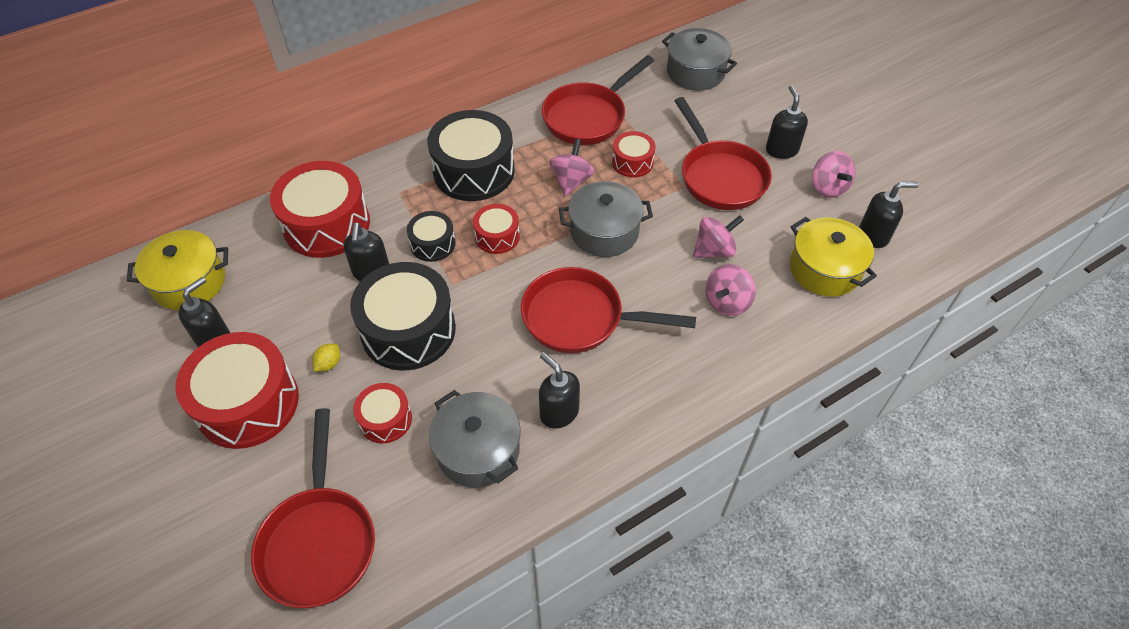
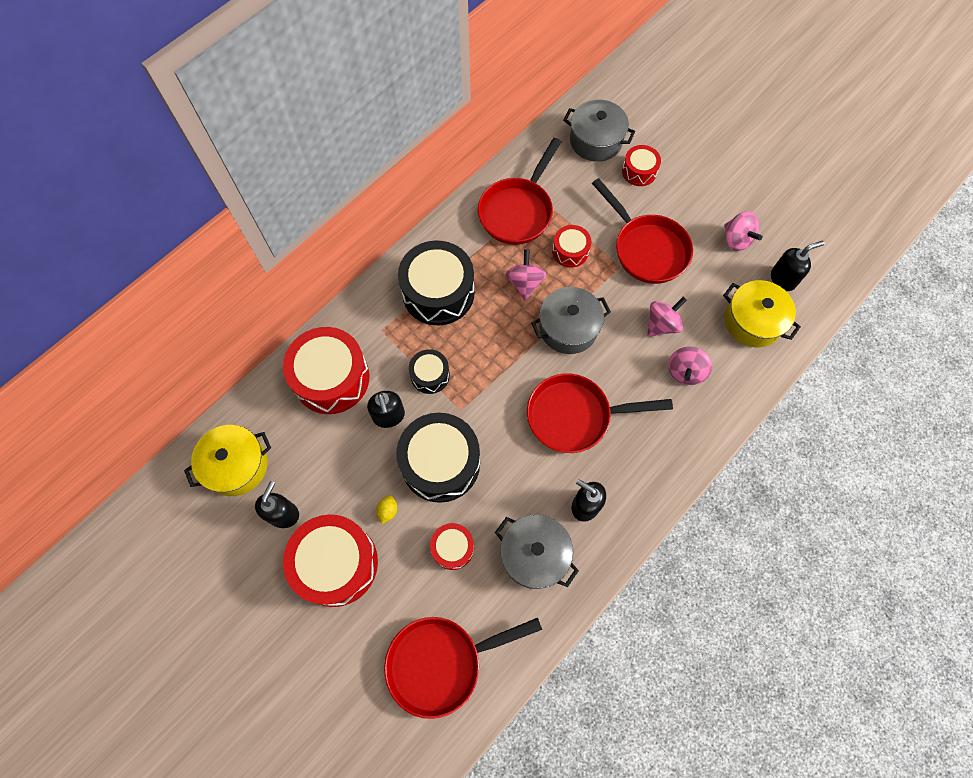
camera: 15 degrees left, 15 degrees up
(319, 541) = (441, 662): red pan -> red pan turned 90 degrees clockwise
(497, 236) = (481, 354): red drum -> red drum (639, 171)
(781, 150) = (690, 209): black soap dispenser -> none

